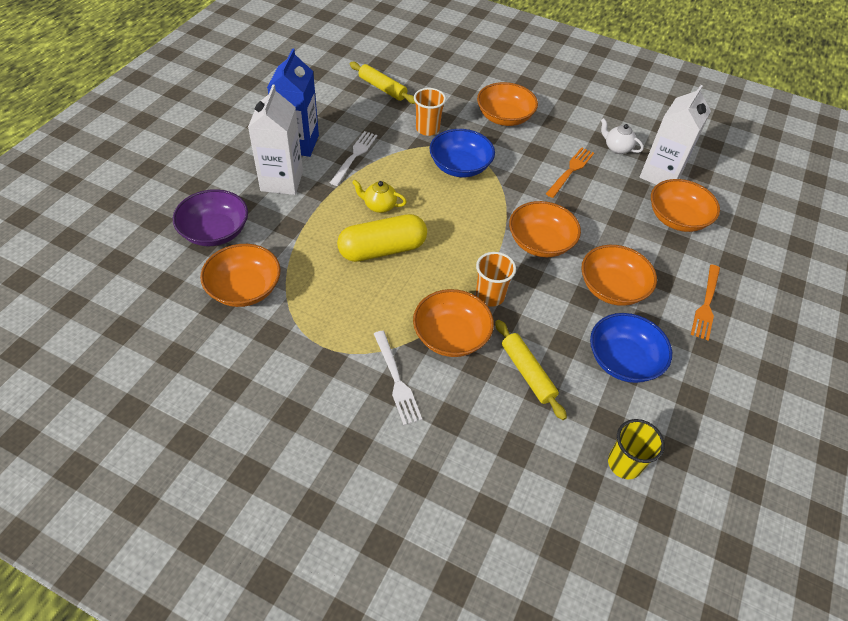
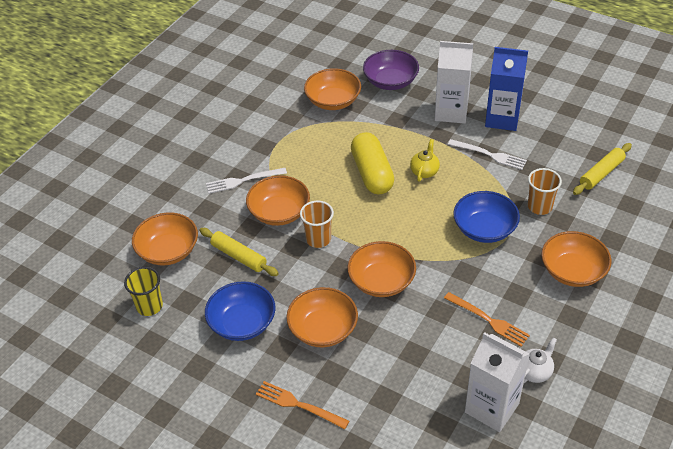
camera: 100 degrees right, 5 degrees down
(527, 373) = (238, 256): yellow rolling pin -> yellow rolling pin turned 60 degrees clockwise
(677, 218) = (419, 408): orange bowl -> orange bowl (168, 251)

